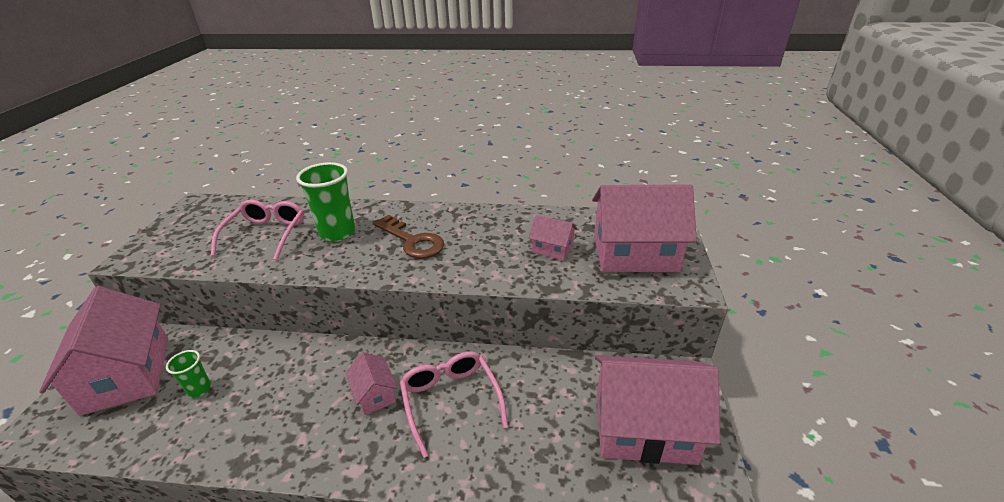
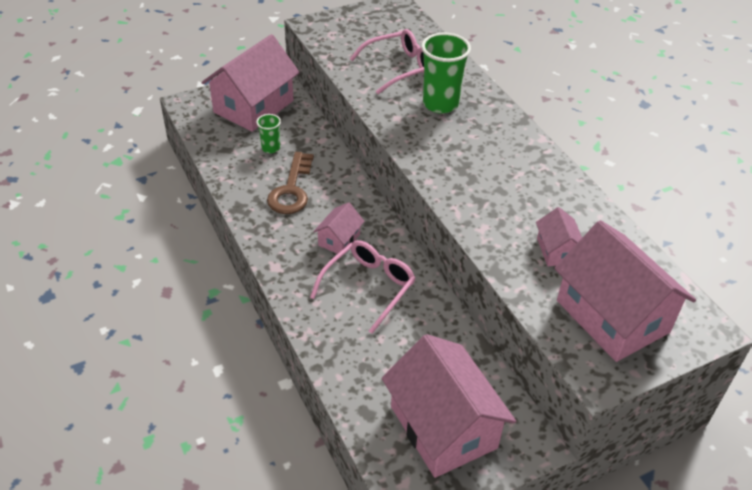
camera: 55 degrees right, 10 degrees up
(412, 241) = (475, 153): brown key -> brown key (291, 190)

